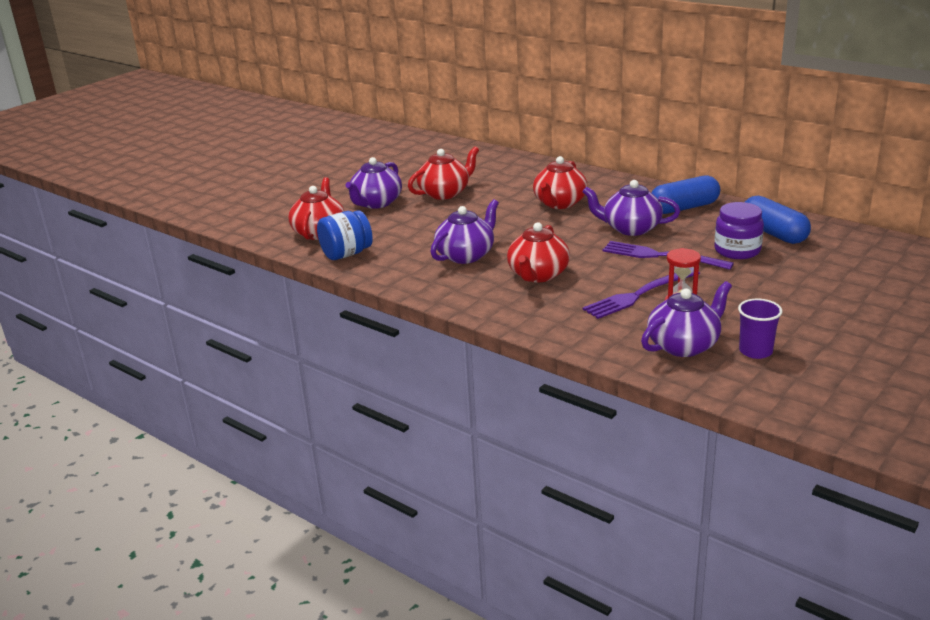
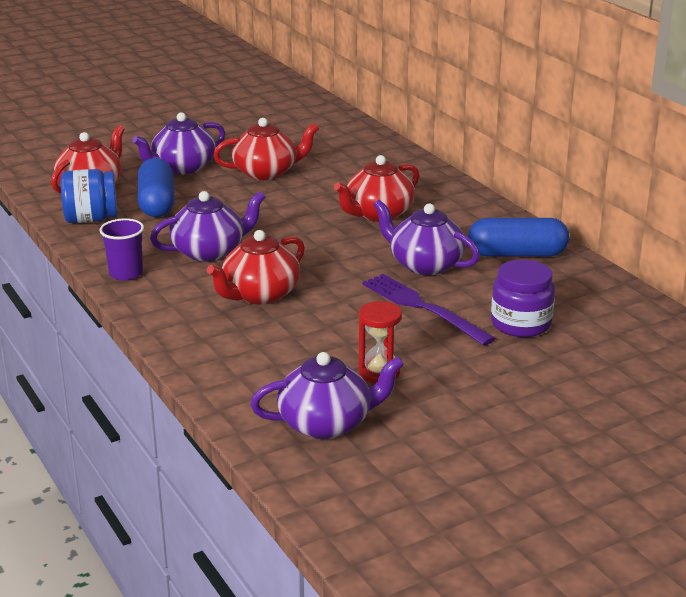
camera: 20 degrees right, 0 degrees up
(639, 295) = (344, 348): purple fork -> none
(755, 351) = (400, 455): purple cup -> purple cup (126, 273)
(773, 233) = (590, 313): blue capsule -> blue capsule (156, 203)

